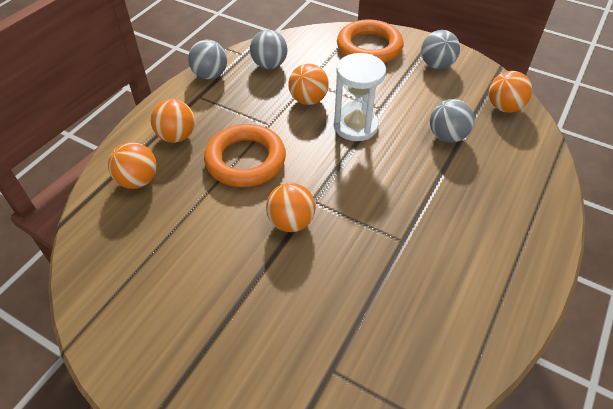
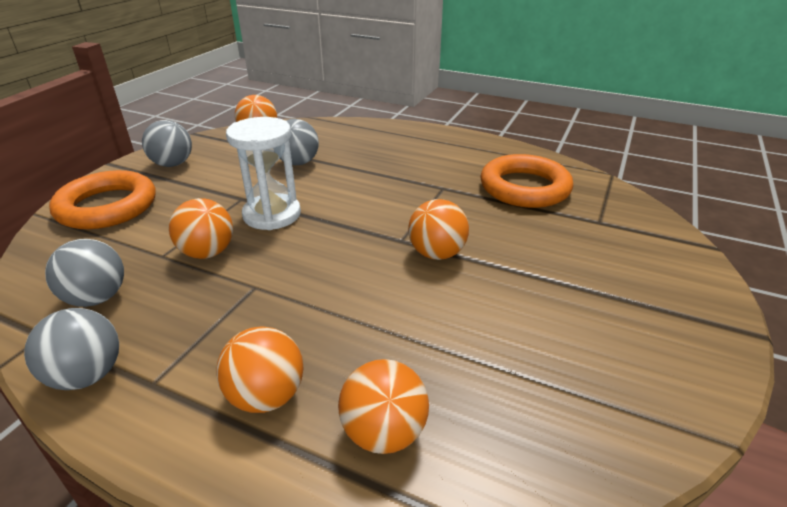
camera: 95 degrees left, 15 degrees down
(245, 160) = (331, 301): orange ring -> orange ring (524, 188)

